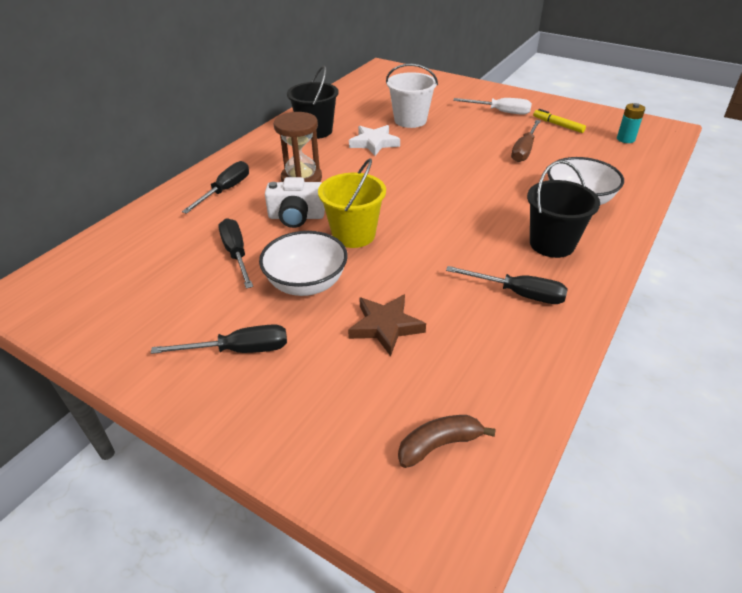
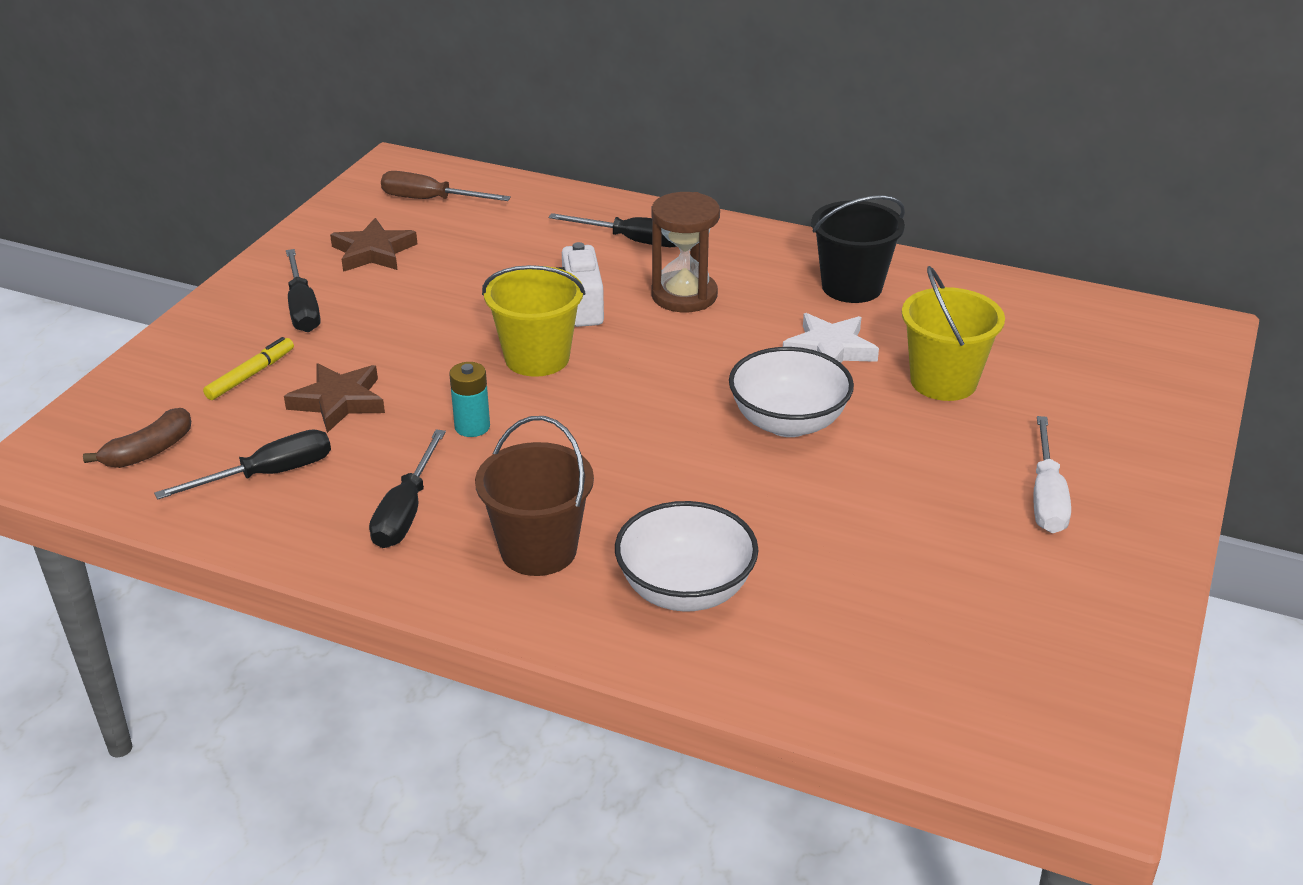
camera: 80 degrees right, 5 degrees down
(167, 308) = (373, 252): none -> brown star
(236, 254) = (481, 276): black screwdriver -> black screwdriver (269, 474)
(306, 284) = (422, 334): white bowl -> white bowl (788, 422)
(410, 120) = (943, 381): white bucket -> yellow bucket
(439, 445) = (149, 451): brown banana -> brown banana turned 75 degrees clockwise
(524, 150) = (870, 527): brown screwdriver -> brown screwdriver (430, 200)
(552, 244) = (538, 550): black bucket -> brown bucket
(558, 125) = (1019, 581): yellow marker -> yellow marker (251, 375)
(625, 139) = (991, 688): turquoise battery -> turquoise battery (472, 427)

